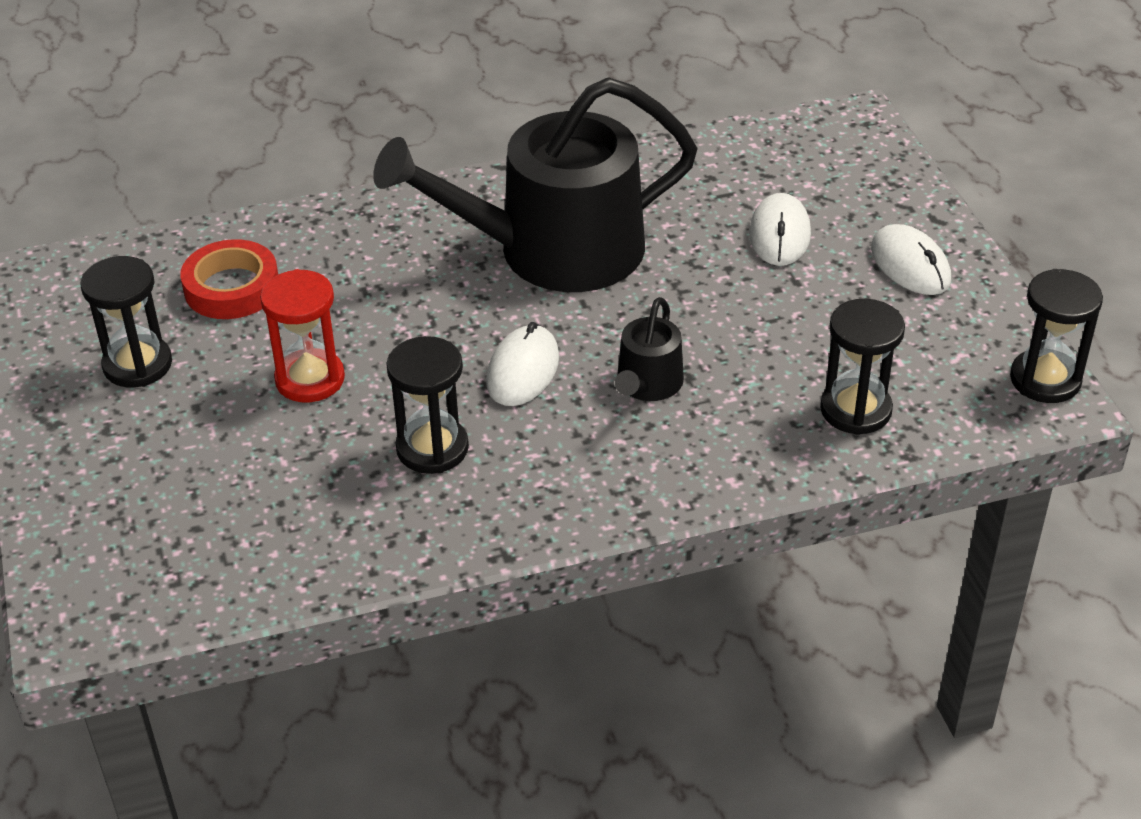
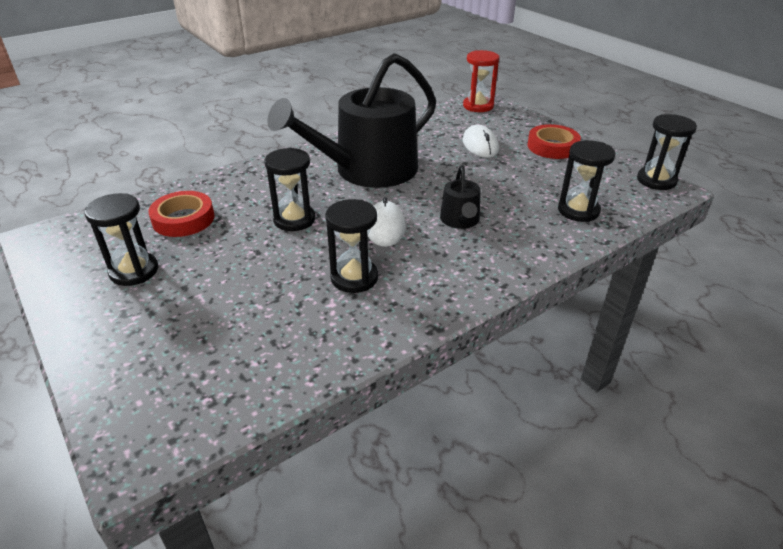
camera: 20 degrees left, 5 degrees down
(310, 379) = (256, 256): red hourglass -> red hourglass (478, 106)
(392, 325) = (294, 219): none -> black hourglass
(910, 265) = (552, 147): white mouse -> red tape

